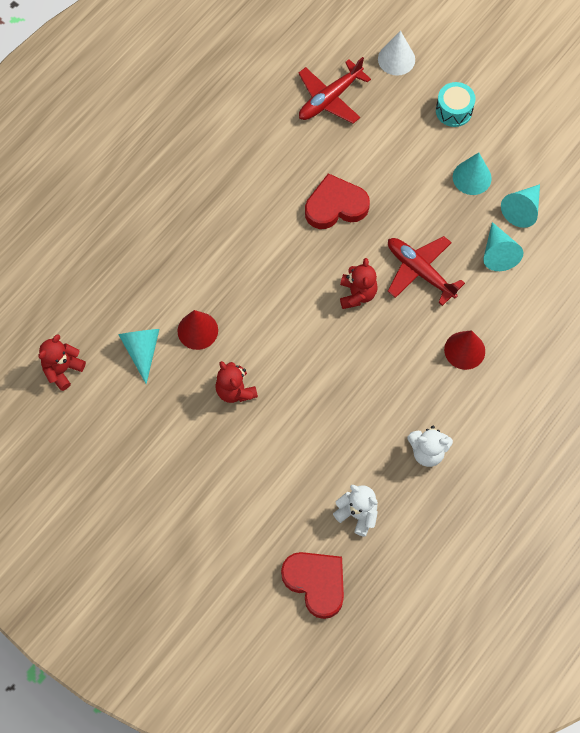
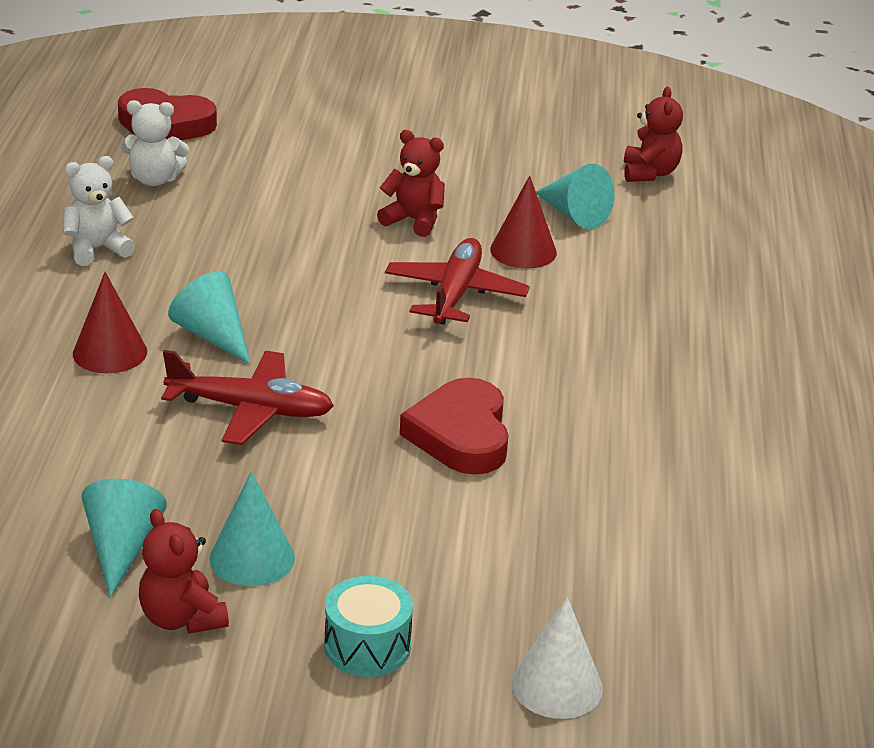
camera: 145 degrees right, 35 degrees down
(329, 98) = (618, 569): red plane -> red plane (455, 294)
(335, 206) = (461, 435): red heart -> red heart turned 135 degrees clockwise
(357, 294) = (330, 353): red teddy bear -> red teddy bear (182, 618)
(498, 253) = (129, 475): turquoise cone -> turquoise cone (213, 335)

